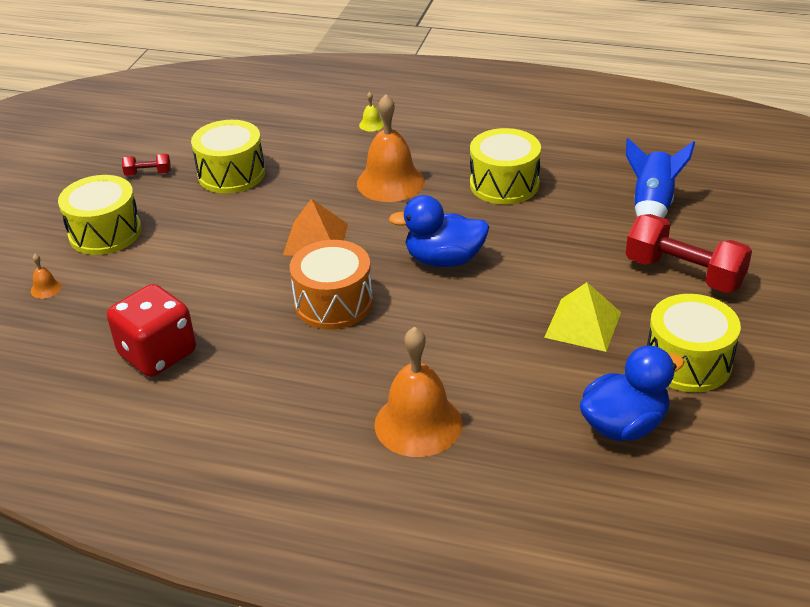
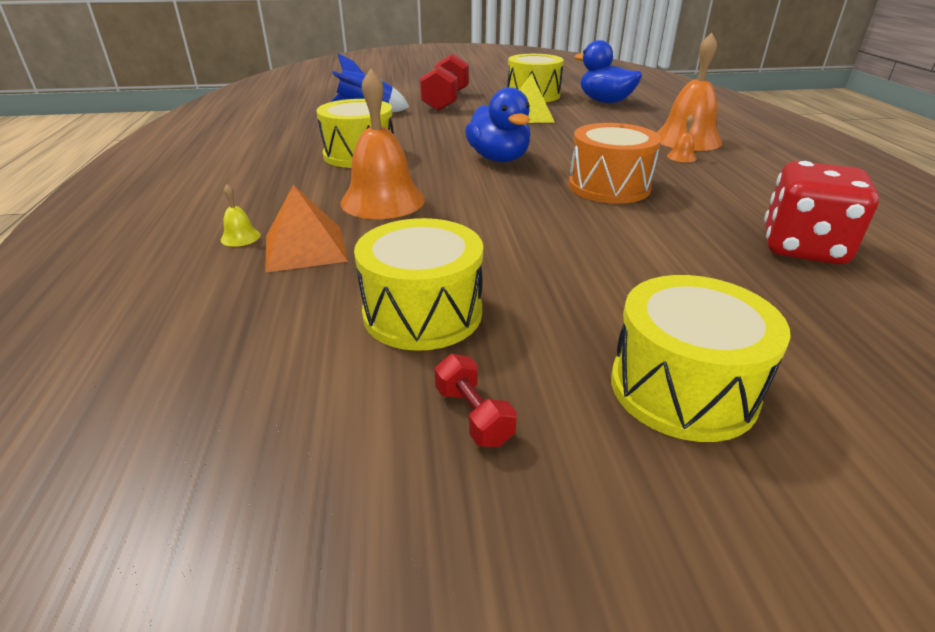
camera: 115 degrees left, 5 degrees down
(46, 288) = (869, 390): orange bell -> orange bell (681, 157)
(315, 239) = (523, 215): orange pyramid -> orange pyramid (305, 248)

